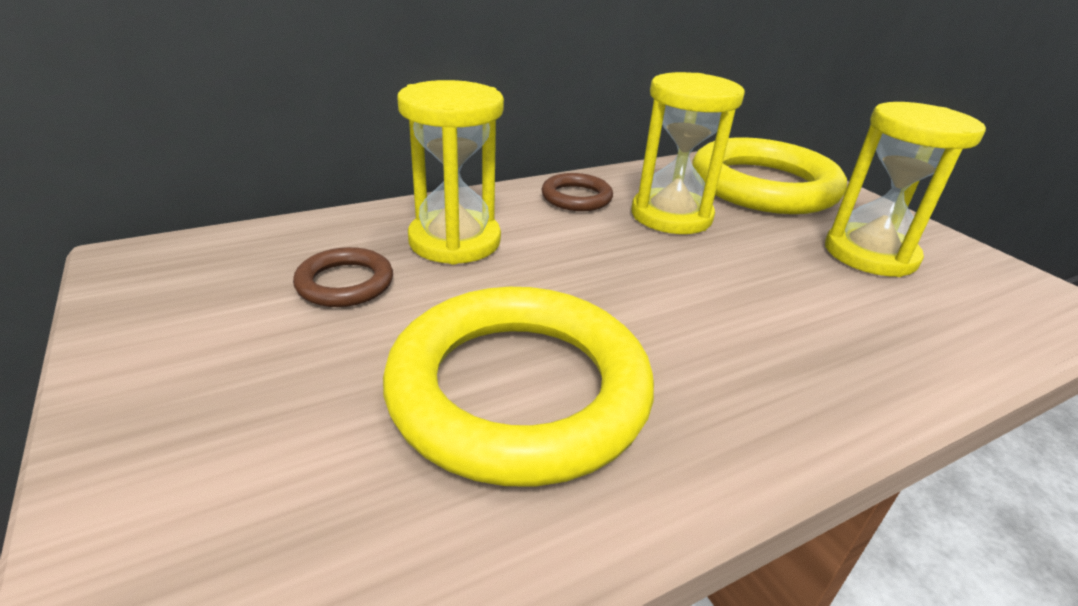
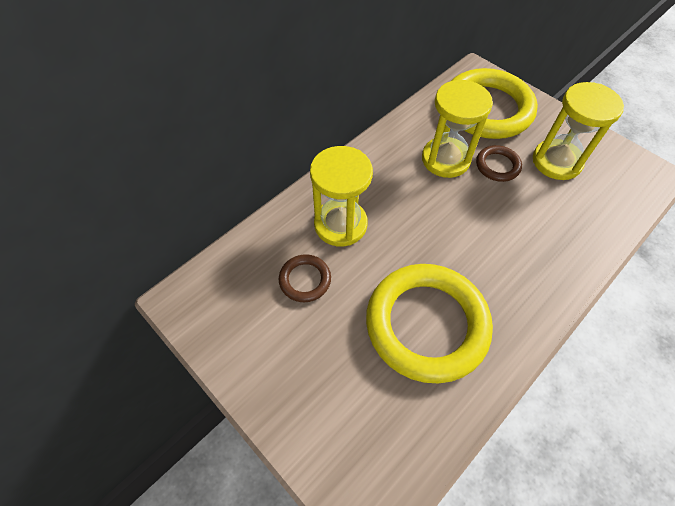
camera: 15 degrees left, 25 degrees up
(576, 197) = (386, 158): brown ring -> brown ring (497, 166)

